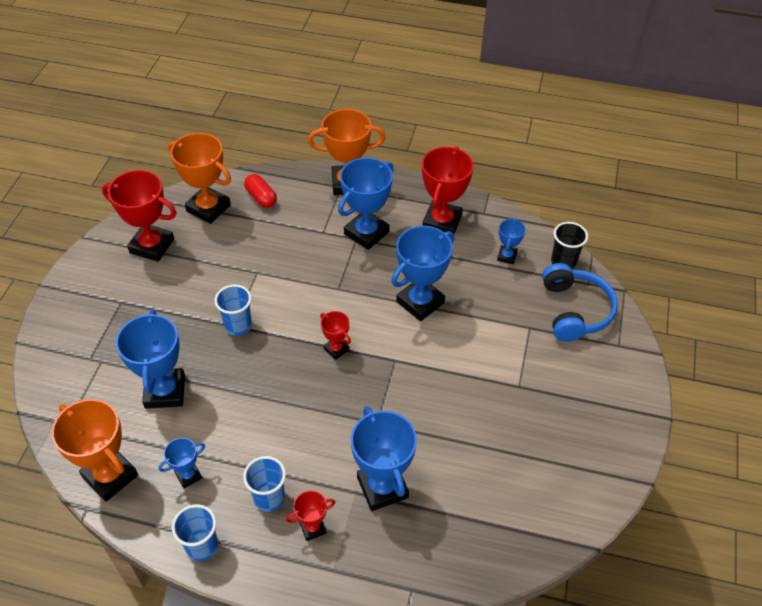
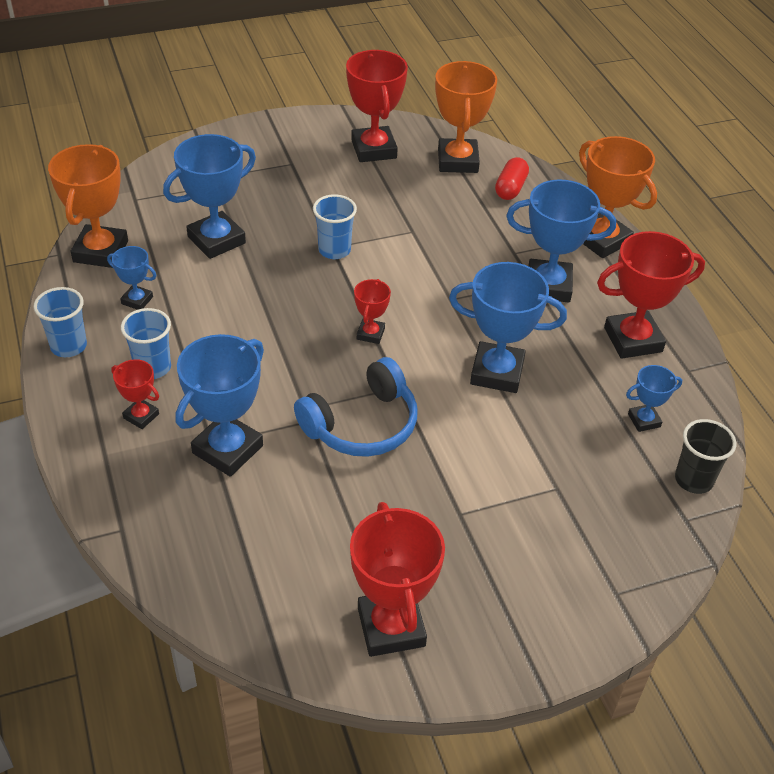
camera: 55 degrees right, 5 degrees down
(575, 310) = (627, 523): blue headphones -> blue headphones (362, 425)
(581, 468) = (391, 627): none -> red trophy

